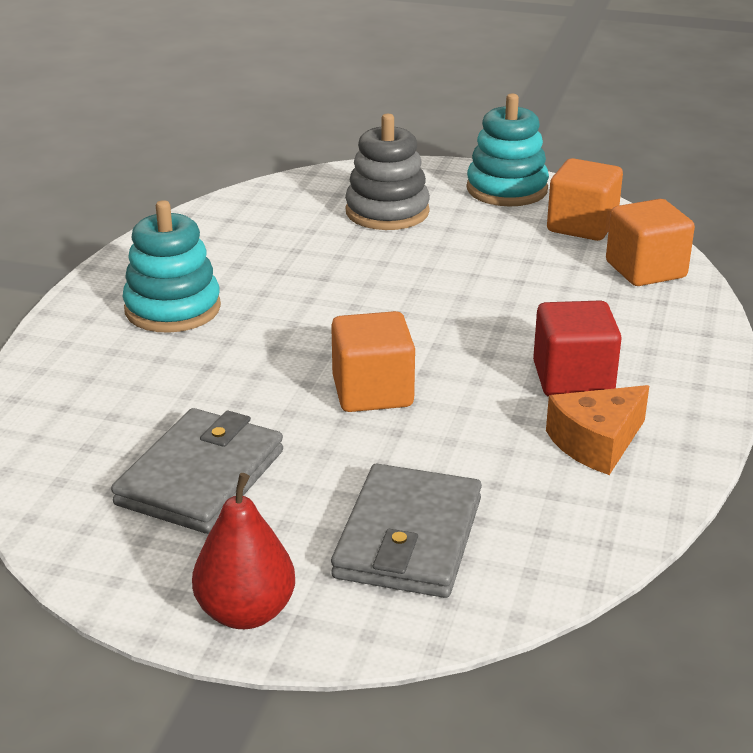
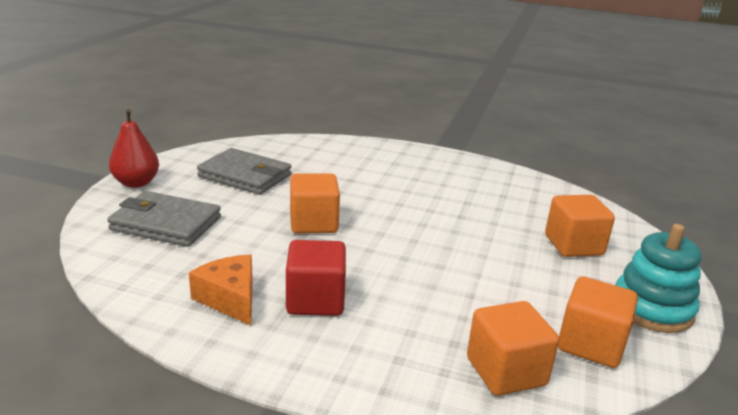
camera: 90 degrees right, 5 degrees down
(173, 309) = (413, 171): turquoise stacking toy -> none
(387, 212) = (573, 245): grey stacking toy -> orange cube

